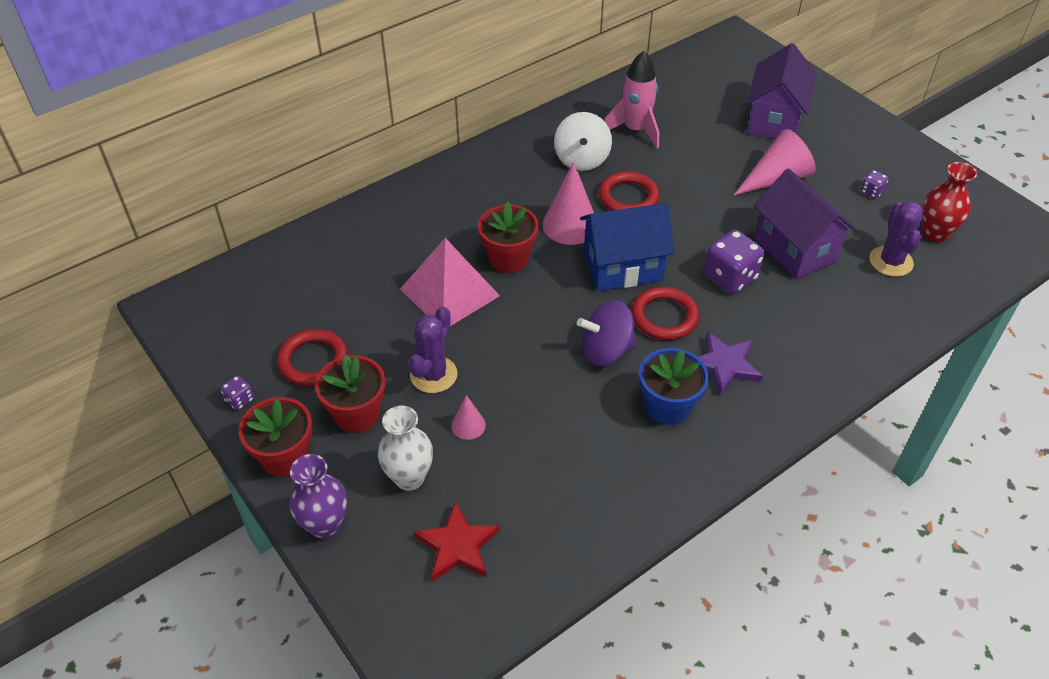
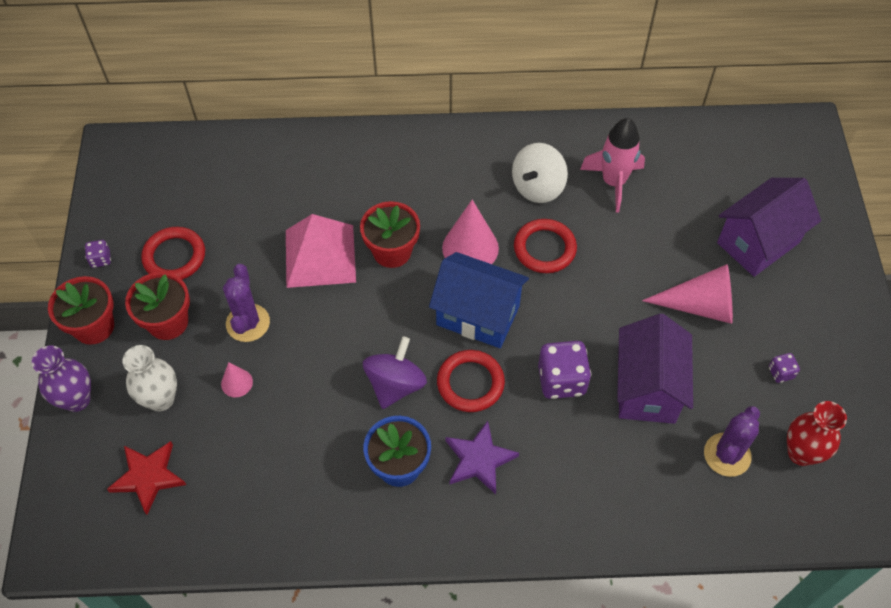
camera: 35 degrees right, 10 degrees up
(433, 375) = (248, 323): purple cactus -> purple cactus turned 60 degrees counterclockwise
(606, 350) = (395, 385): purple spinning top -> purple spinning top turned 90 degrees clockwise

